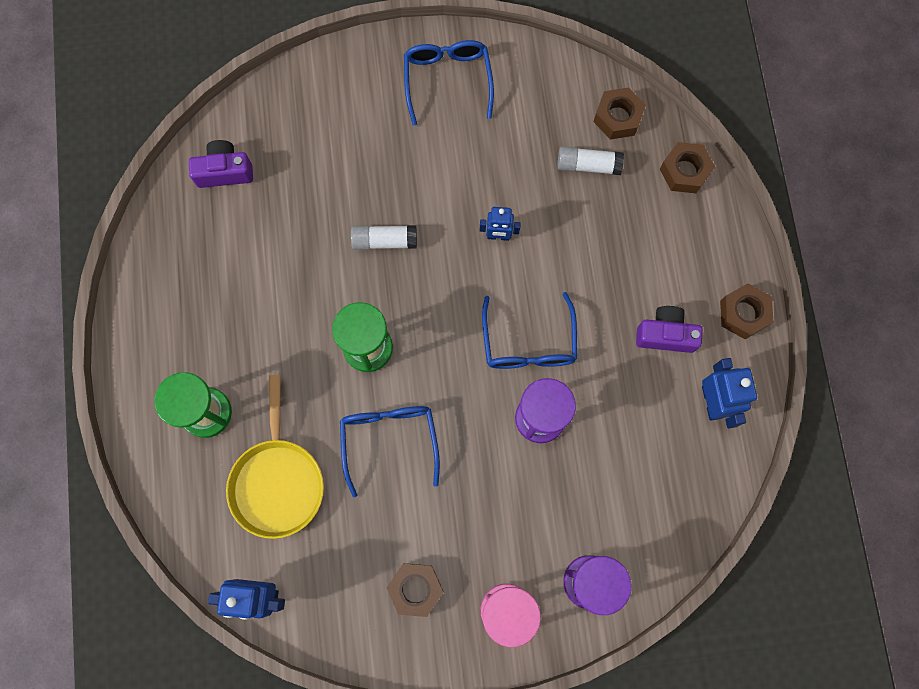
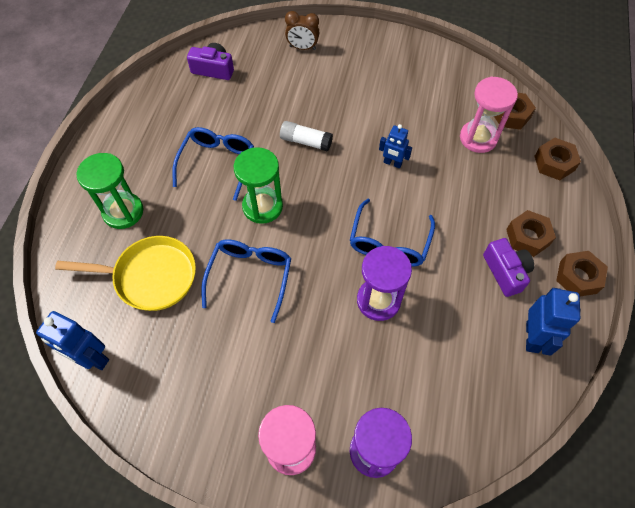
camera: 20 degrees right, 15 degrees down
(277, 481) = (150, 276): yellow pan -> yellow pan turned 105 degrees counterclockwise
(326, 98) = (302, 48): none -> brown clock
(415, 589) = (220, 400): brown nut -> brown nut (527, 237)
(447, 80) = (391, 60): blue glasses -> blue glasses (217, 163)
(588, 165) = (478, 138): white glue stick -> pink hourglass
(665, 334) = (505, 272): purple camera -> purple camera turned 45 degrees clockwise

